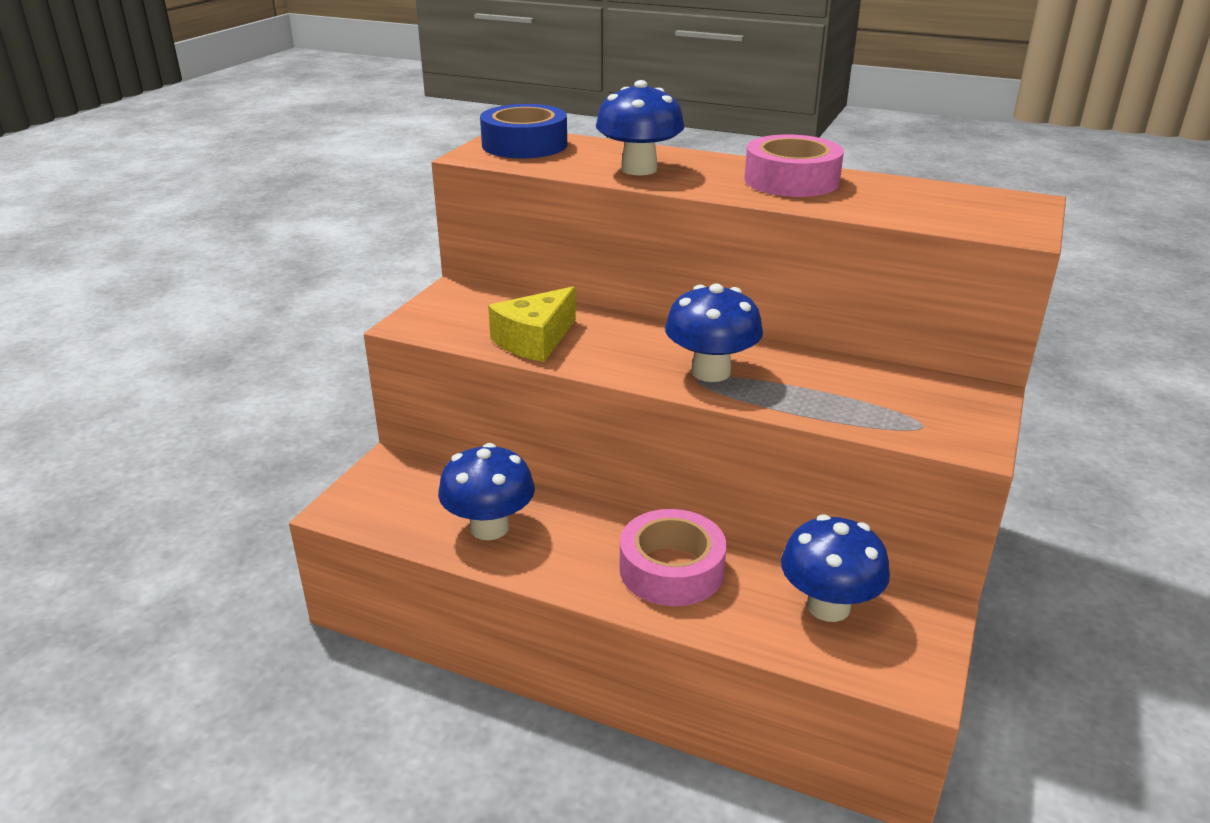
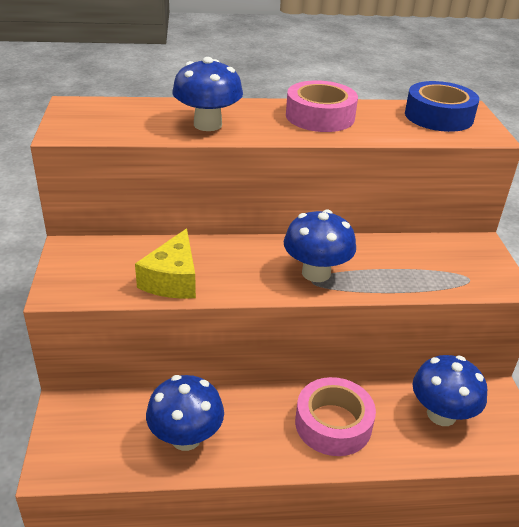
camera: 30 degrees left, 5 degrees up
(524, 145) = (95, 115): blue tape -> blue tape (438, 116)

